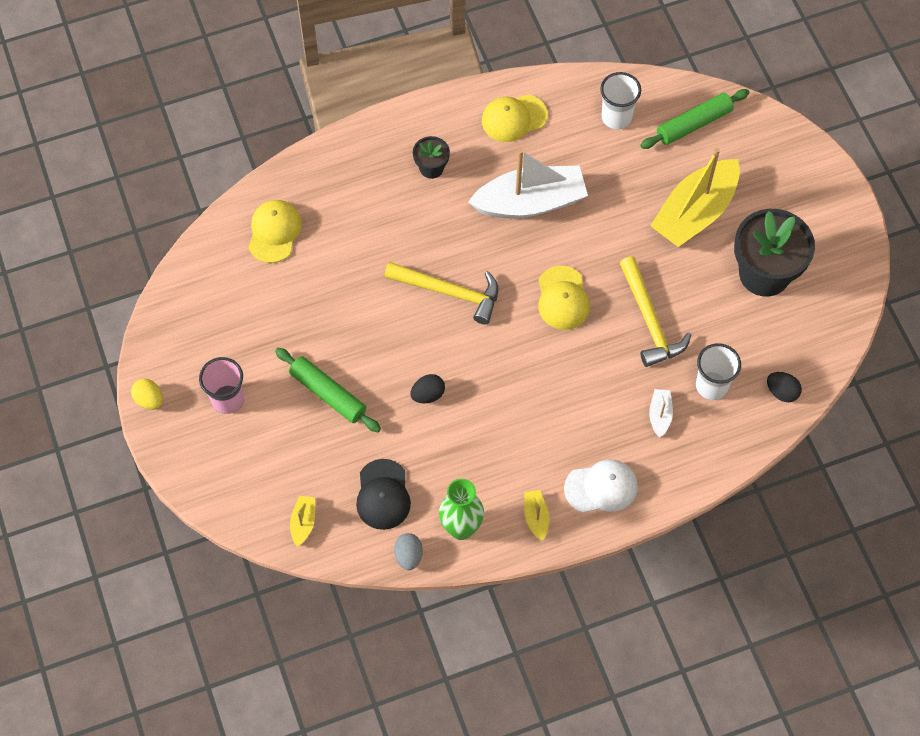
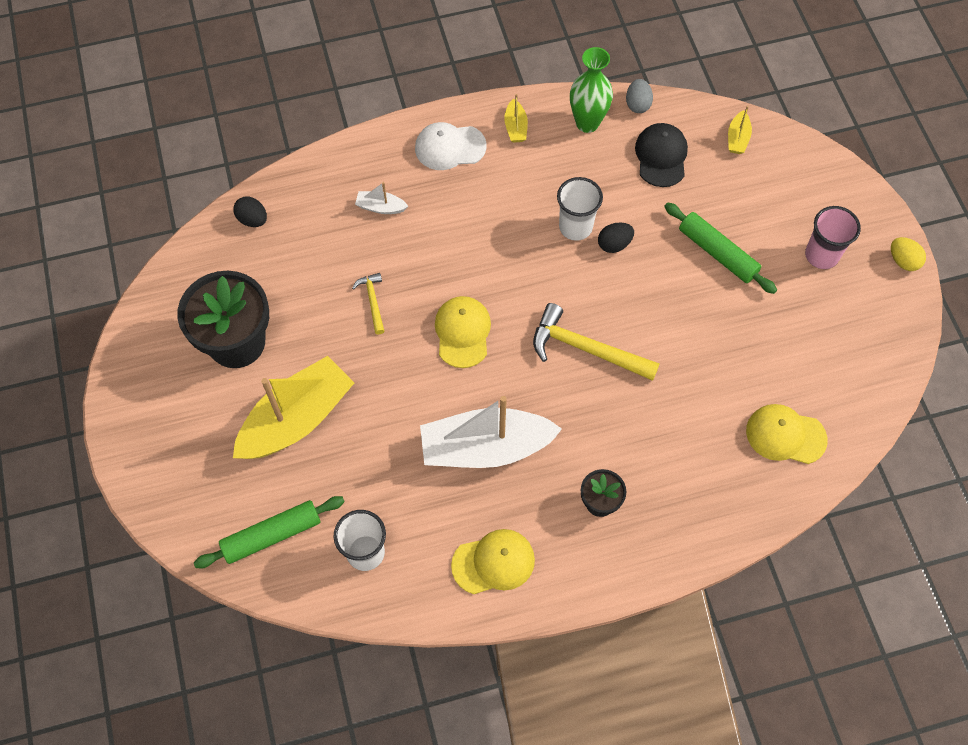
camera: 175 degrees left, 0 degrees up
(274, 232) = (785, 435): yellow cap -> yellow cap turned 90 degrees clockwise
(649, 320) = (373, 301): yellow hammer -> yellow hammer, size x0.52
(660, 415) = (380, 207): white boat -> white boat turned 90 degrees clockwise
(711, 386) = (322, 231): white cup -> white cup (575, 227)

